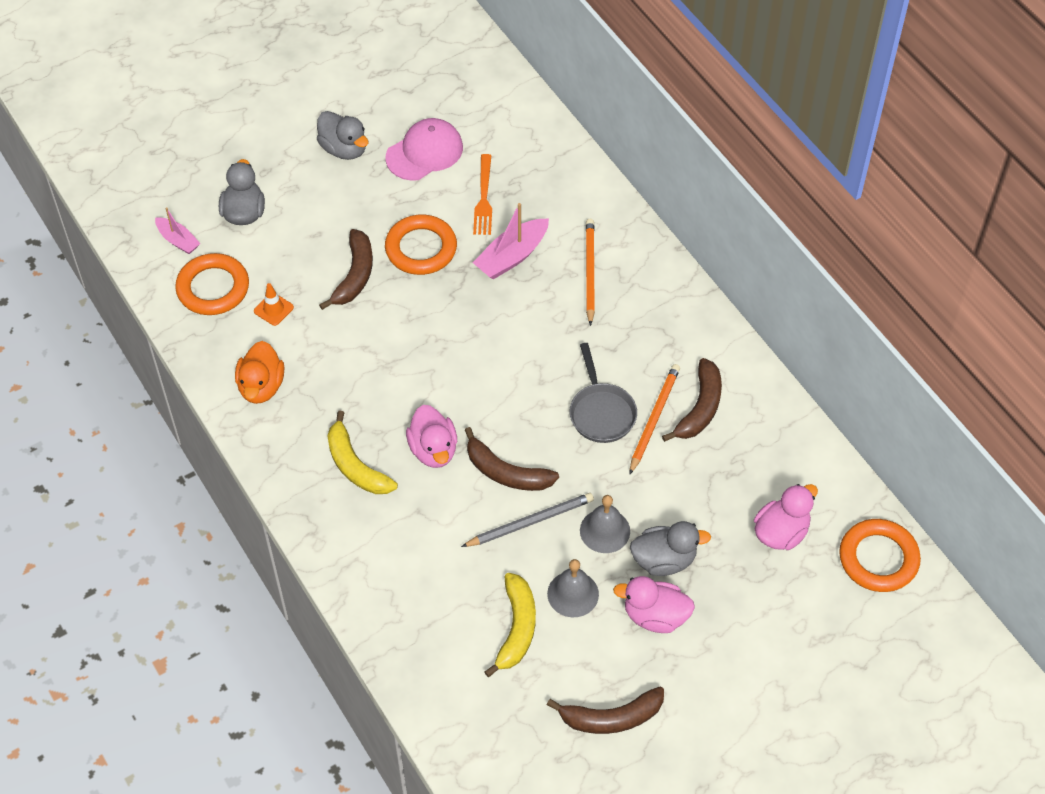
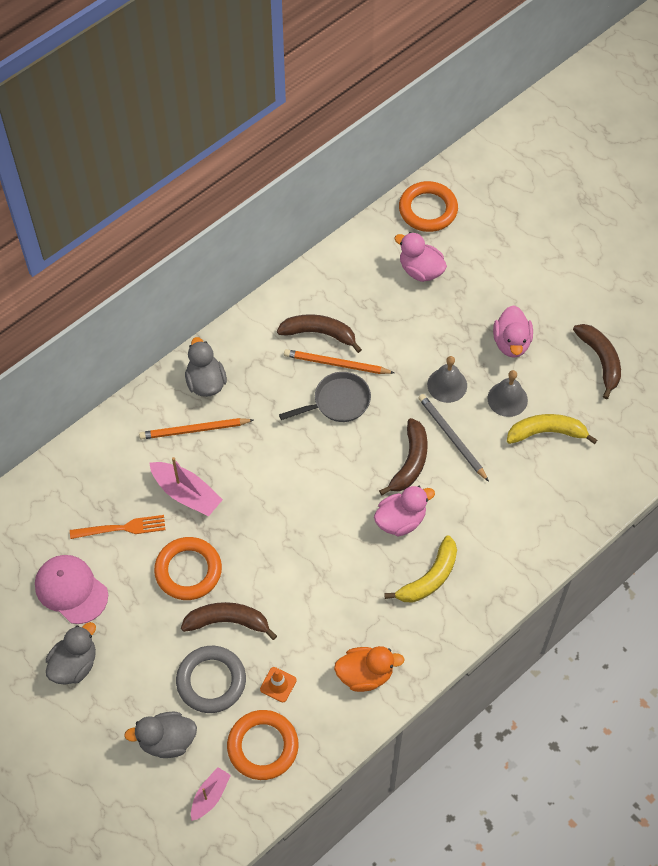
camera: 100 degrees left, 5 degrees up
(294, 254) = (211, 681): none -> grey ring
(664, 560) = (463, 342): grey duck -> grey duck (206, 382)

